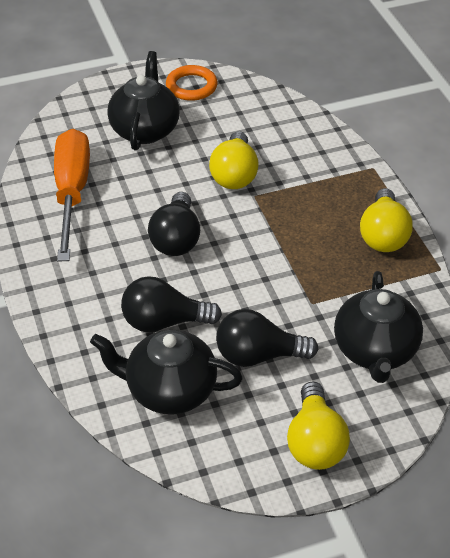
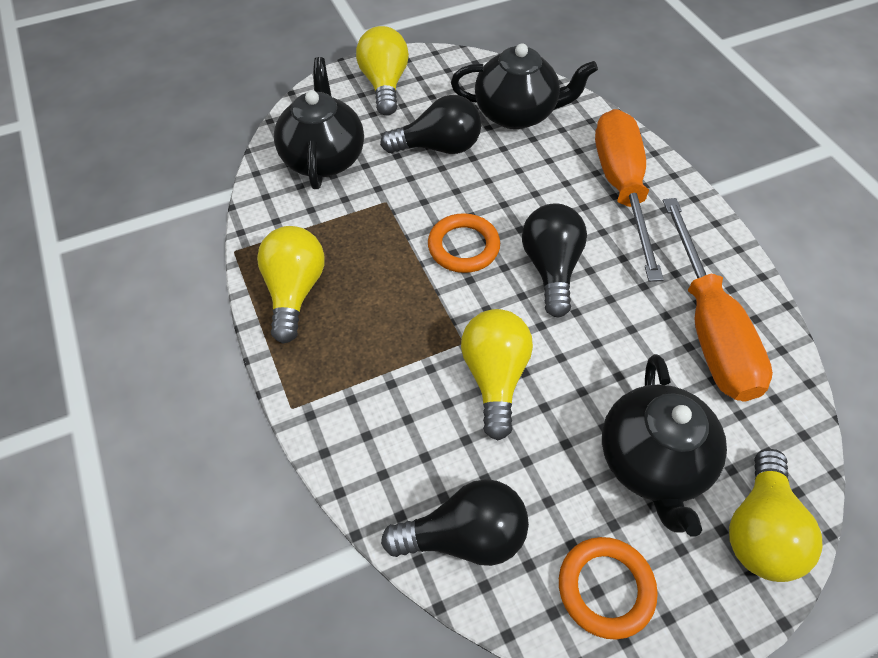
camera: 175 degrees right, 10 degrees up
(91, 301) = (621, 188): none -> orange screwdriver
(97, 101) = (759, 530): none -> yellow light bulb
(164, 322) = (538, 172): black light bulb -> black light bulb (465, 536)
(245, 259) = (463, 247): none -> orange ring

